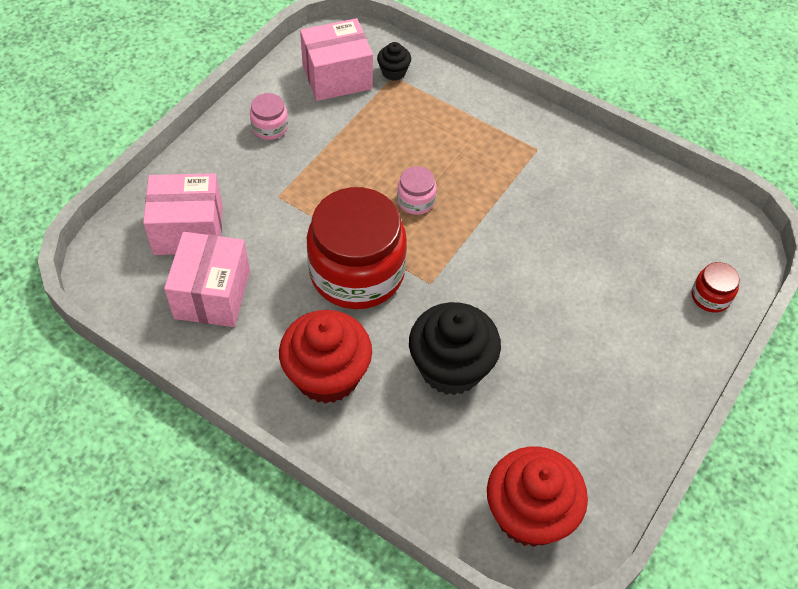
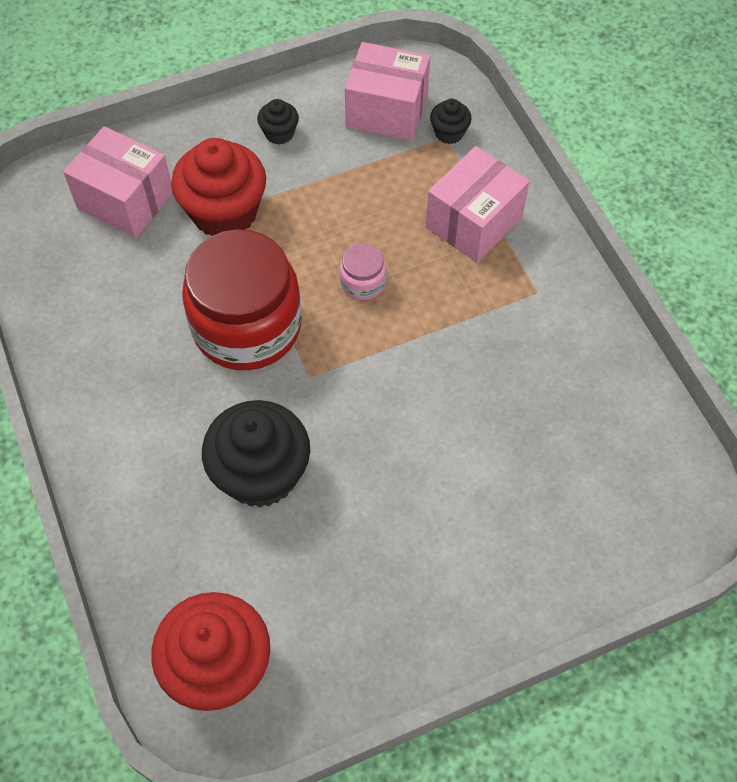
camera: 35 degrees right, 5 degrees up
(212, 294) = (99, 275): pink box -> pink box (473, 222)
(270, 127) = (279, 133): pink jar -> black cupcake
(327, 375) = (139, 413): red cupcake -> red cupcake (224, 213)
(710, 296) = (597, 558): red jar -> none

